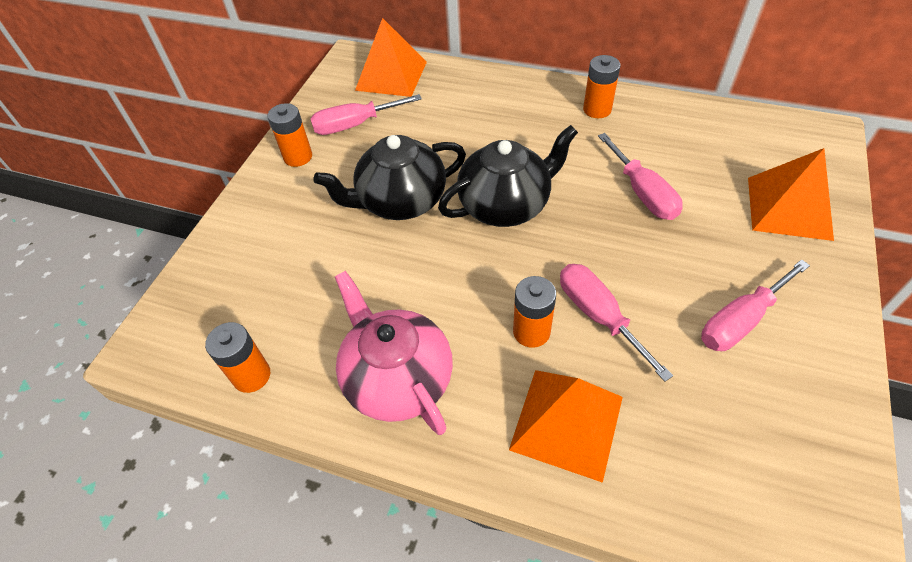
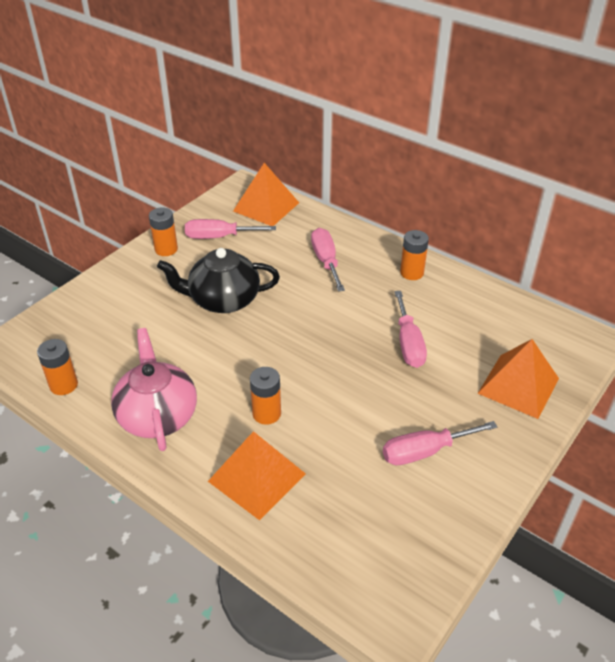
camera: 15 degrees right, 10 degrees down
(506, 205) = (298, 323): black teapot -> none
(598, 315) = (321, 417): pink screwdriver -> pink screwdriver (326, 261)

